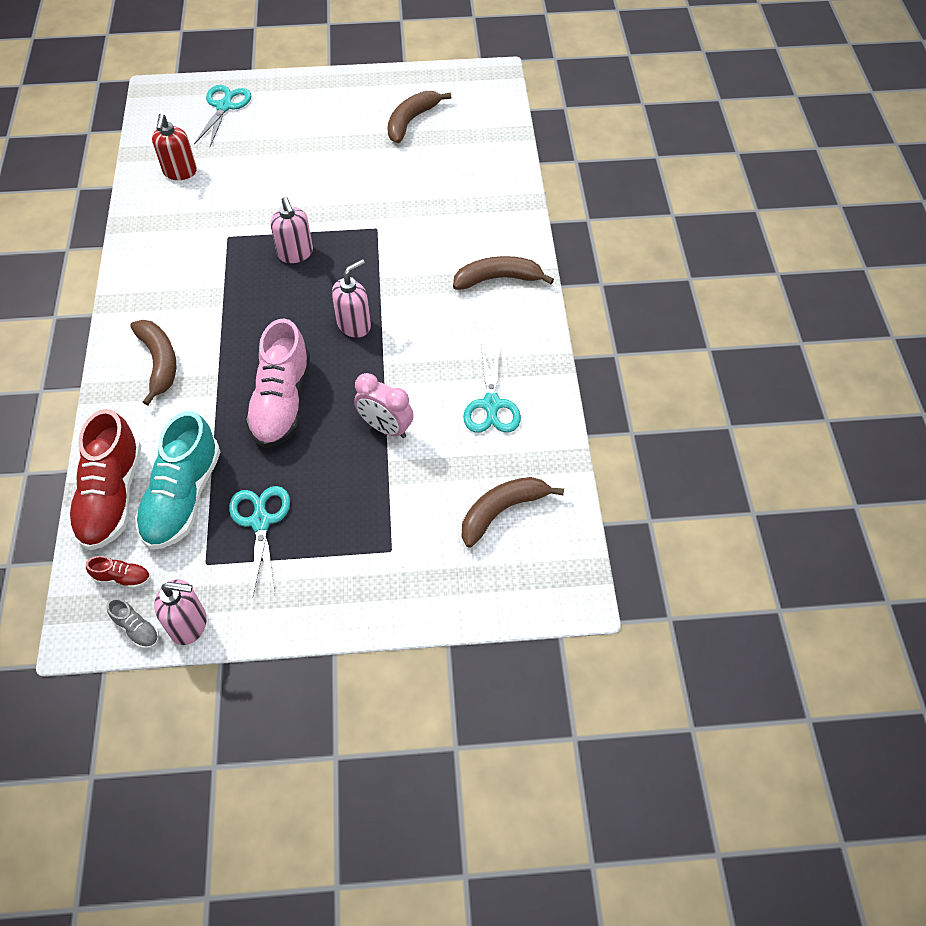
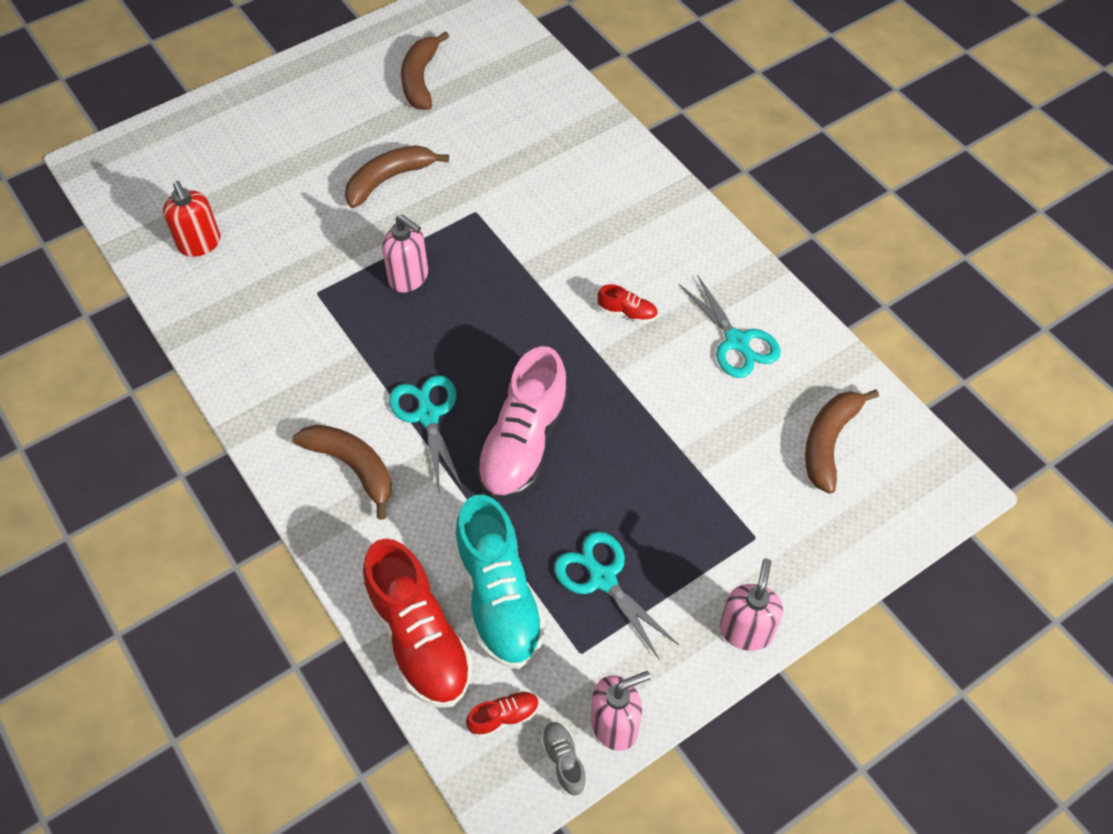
camera: 30 degrees left, 0 degrees up
(137, 629) = (563, 761): grey shoe -> grey shoe turned 120 degrees counterclockwise
(224, 106) = (191, 147): turquoise scissors -> turquoise scissors (428, 415)
(281, 402) = (523, 443): pink shoe -> pink shoe turned 45 degrees clockwise
(354, 325) = (534, 325): pink soap dispenser -> pink soap dispenser (746, 630)
(385, 428) = (652, 416): pink clock -> none
(427, 346) = (627, 313): none -> red shoe
(498, 279) = (643, 210): brown banana -> brown banana (389, 179)

